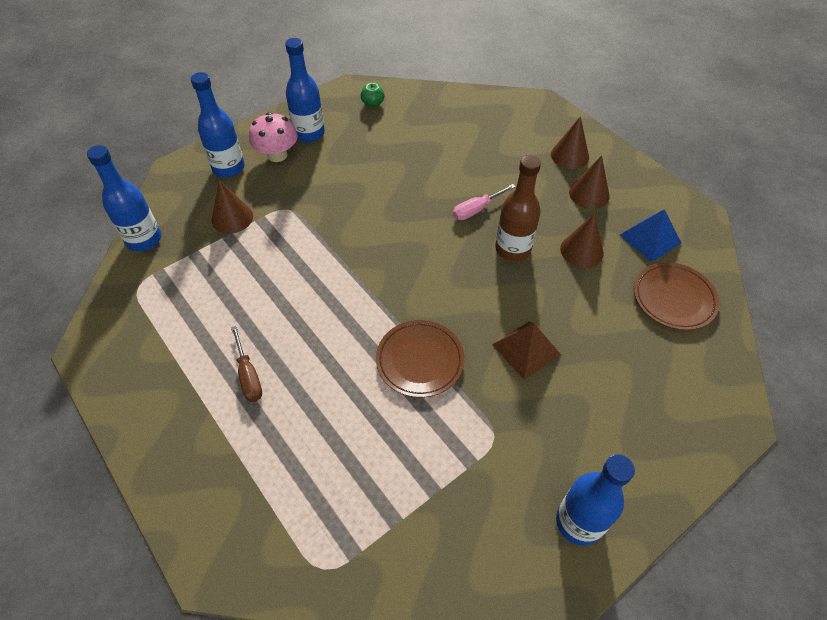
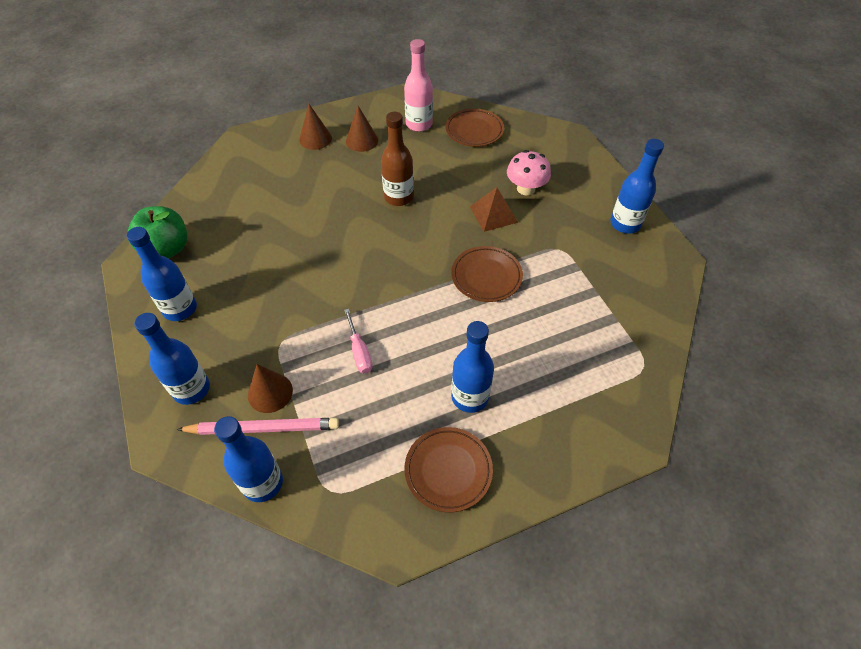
camera: 75 degrees left, 0 degrees up
(161, 374) = (448, 470): none -> brown plate
(195, 224) = (263, 428): none -> pink pencil
(249, 376) = (470, 397): brown screwdriver -> blue bottle
(277, 155) = (197, 341): pink mushroom -> pink mushroom (526, 189)
(373, 103) = (167, 249): green apple -> green apple, size x2.13
(476, 210) = (347, 208): pink screwdriver -> pink screwdriver (359, 352)
(581, 250) = (415, 161): brown cone -> none
(650, 239) = (419, 124): blue pyramid -> pink bottle

